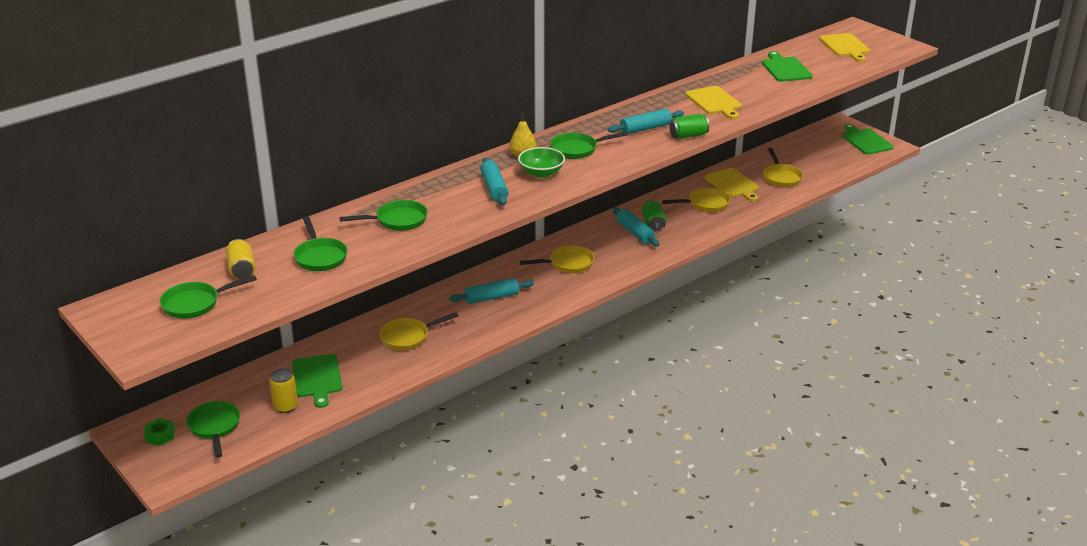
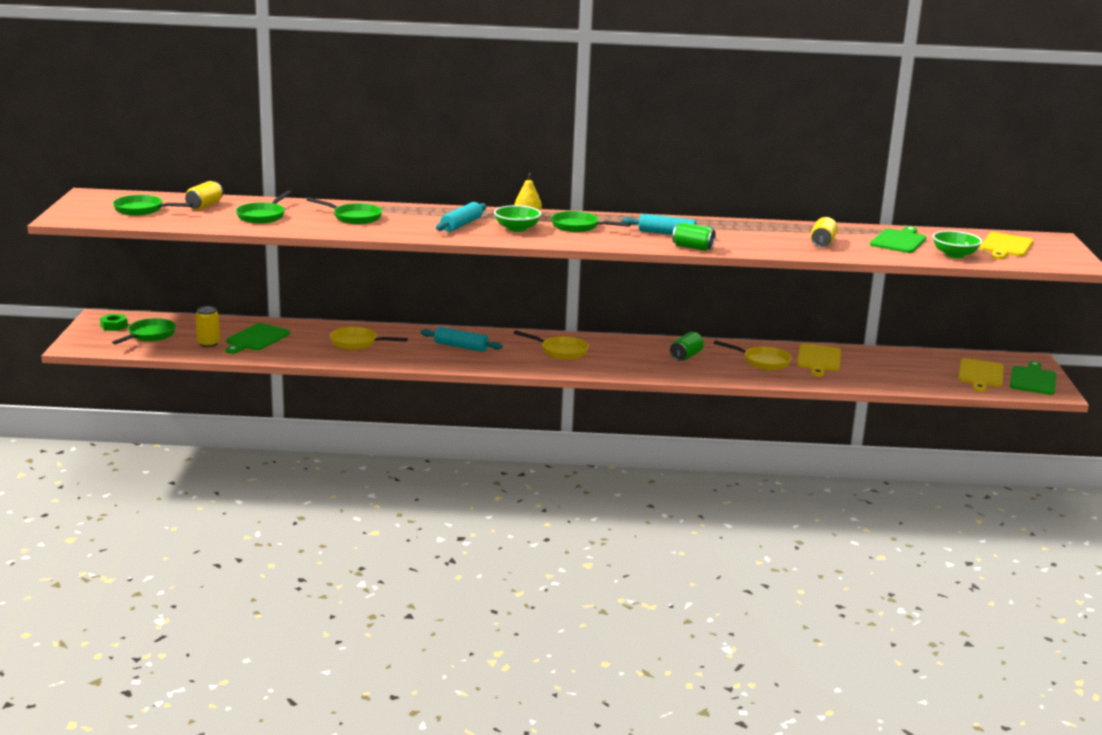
camera: 40 degrees right, 10 degrees down
(635, 232) = (658, 355): turquoise rolling pin -> none
(714, 102) = (771, 238): yellow cutting board -> yellow cutting board (980, 374)
(750, 92) = (822, 243): none -> yellow can
(781, 177) = (879, 371): yellow pan -> none
(836, 68) = (954, 255): none -> green bowl

